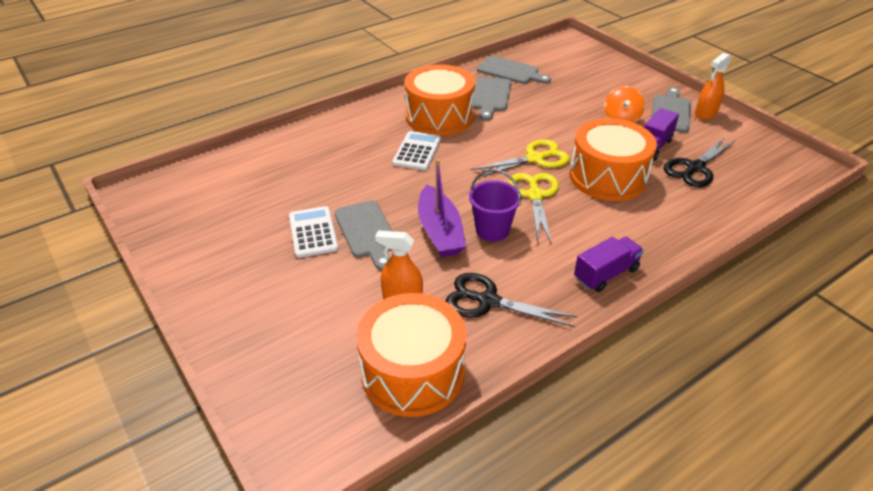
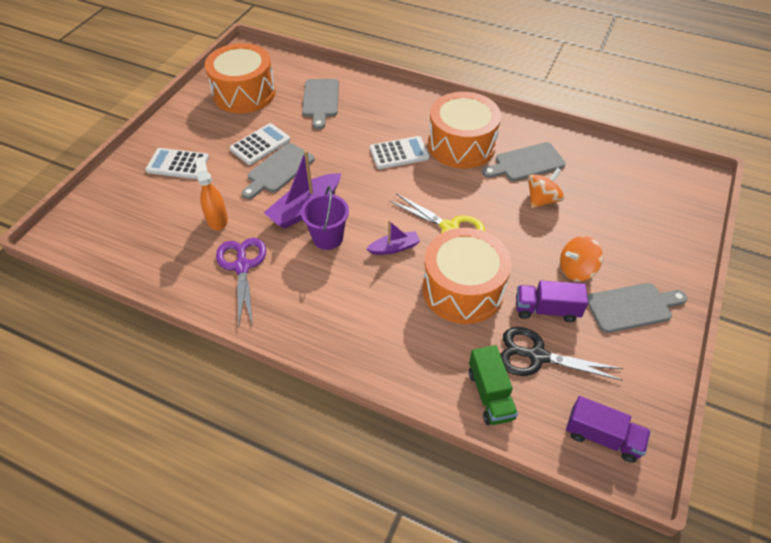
camera: 60 degrees right, 10 degrees up
(278, 307) = (178, 164): none -> white calculator
(413, 372) = (151, 254): orange drum -> orange drum (244, 93)
(488, 301) = (242, 266): black scissors -> purple scissors
(510, 71) = (585, 159): grey cutting board -> grey cutting board (320, 100)
(535, 195) = (394, 248): yellow scissors -> purple boat
(538, 105) = (542, 200): none -> orange spinning top
(606, 274) = (318, 330): purple truck -> purple truck (602, 437)
(705, 114) = (659, 340): orange spray bottle -> none
(722, 203) = (490, 395): none -> green truck

